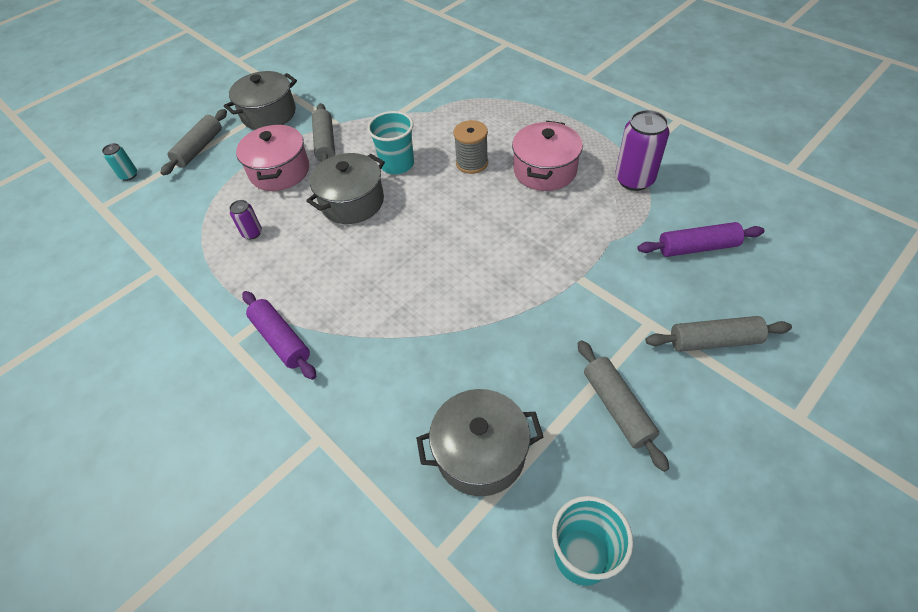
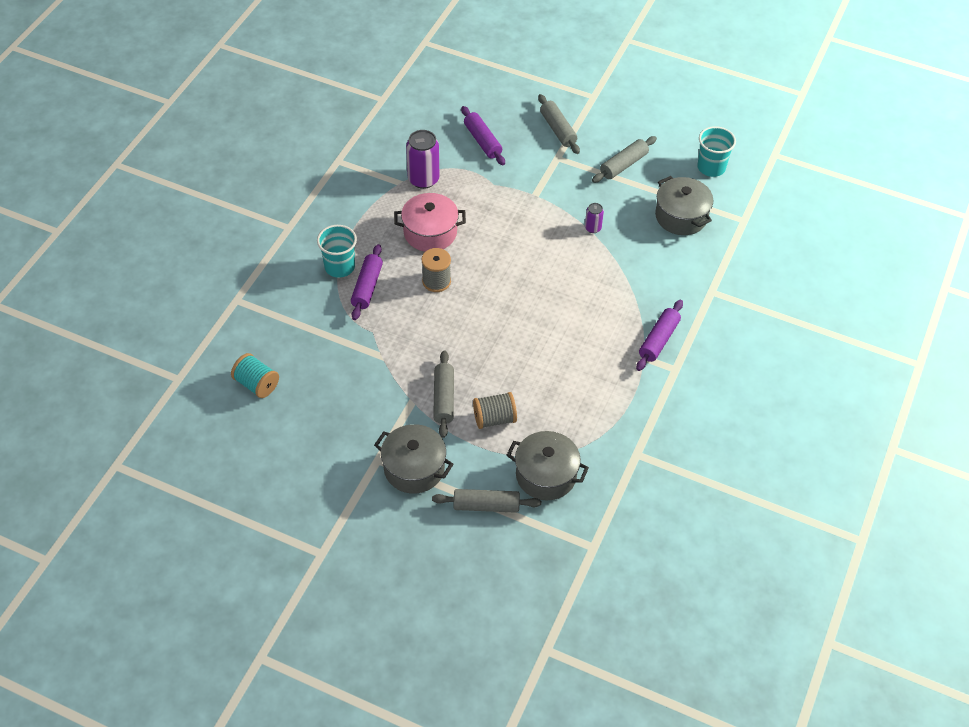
camera: 115 degrees left, 0 degrees up
(129, 175) = (545, 549): turquoise can -> none
(252, 233) = (573, 405): purple can -> purple can (593, 228)
(280, 171) = (494, 419): pink pot -> grey spool
(325, 143) = (444, 398): grey rolling pin -> grey rolling pin turned 60 degrees counterclockwise
(352, 202) = (512, 348): grey pot -> grey pot (546, 475)
(397, 164) = (455, 332): turquoise cup -> turquoise cup (339, 267)
(410, 45) = (256, 384): none -> turquoise spool
(486, 115) = (367, 287): none -> purple rolling pin

